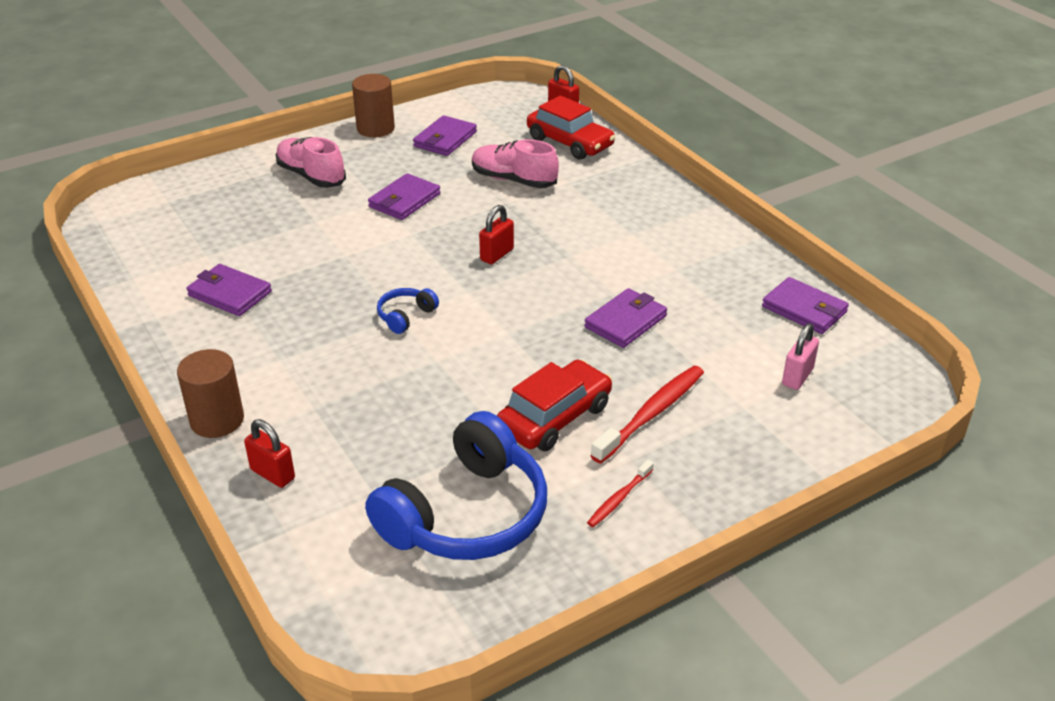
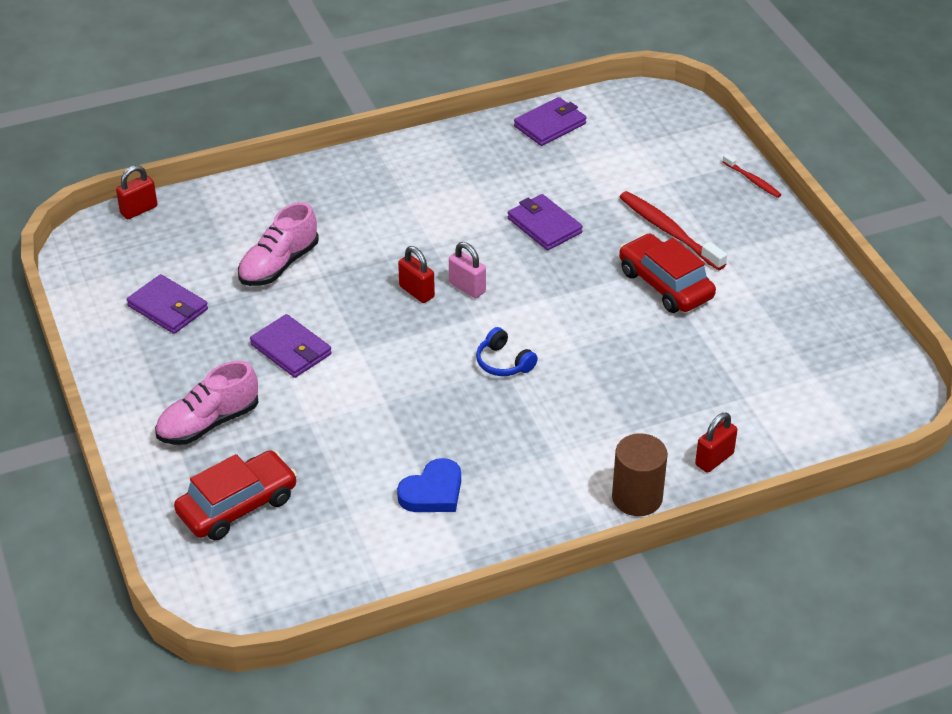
camera: 80 degrees left, 5 degrees up
(229, 294) = (433, 492): purple wallet -> blue heart
(375, 128) = (115, 363): brown cylinder -> none
(466, 515) = (773, 346): blue headphones -> none
(570, 142) = (216, 215): red car -> red car (237, 505)
(619, 499) = (763, 263): red toothbrush -> red toothbrush (752, 180)
(797, 377) = (636, 148): pink padlock -> pink padlock (467, 287)

